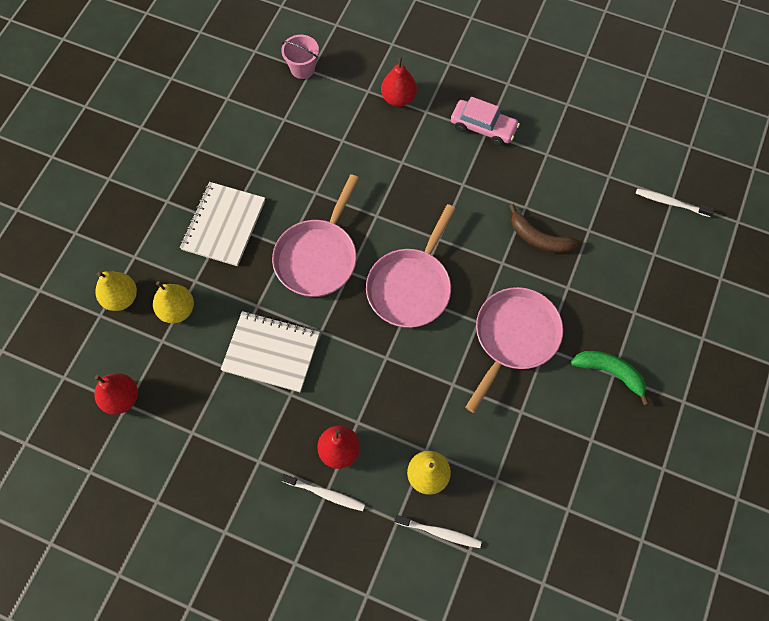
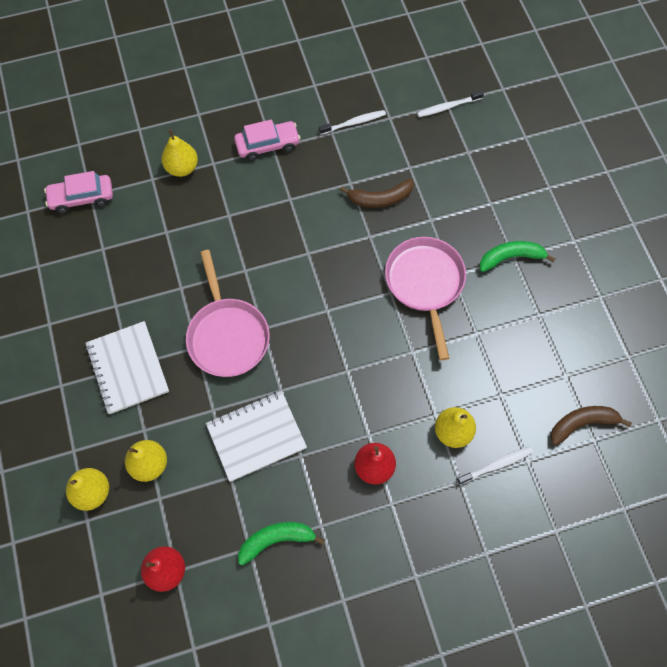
camera: 40 degrees left, 0 degrees up
(217, 443) = (276, 540): none -> green banana
(302, 69) = (82, 198): pink bucket -> pink car
(325, 494) = (392, 507): white toothbrush -> white toothbrush (354, 123)
(398, 98) = (182, 168): red pear -> yellow pear
(411, 286) = (319, 303): pink pan -> none
(545, 561) = (582, 423): none -> brown banana

